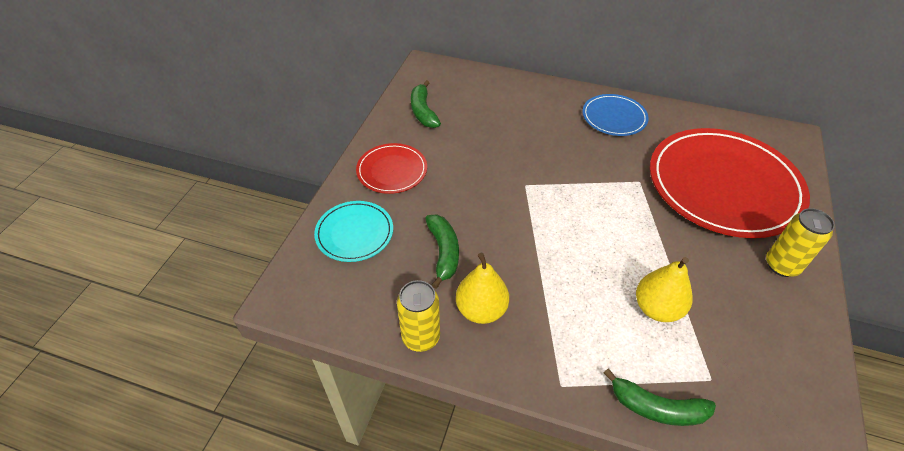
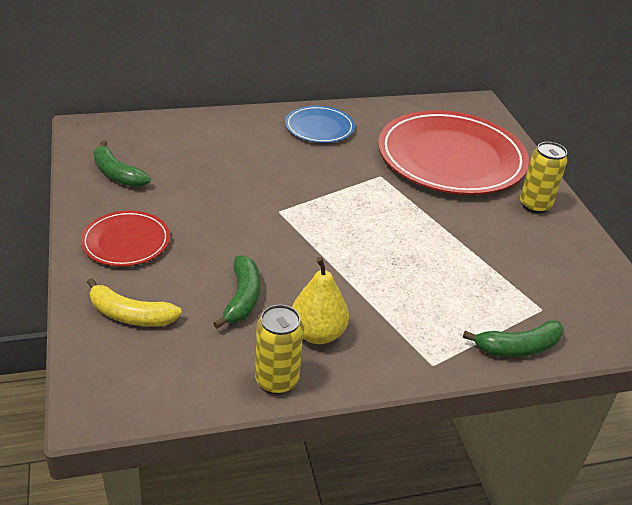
camera: 35 degrees left, 10 degrees down
(354, 233) = (130, 315): turquoise plate -> yellow banana
(443, 252) = (242, 298): green banana -> green banana turned 45 degrees clockwise
(657, 308) = (466, 273): yellow pear -> none

